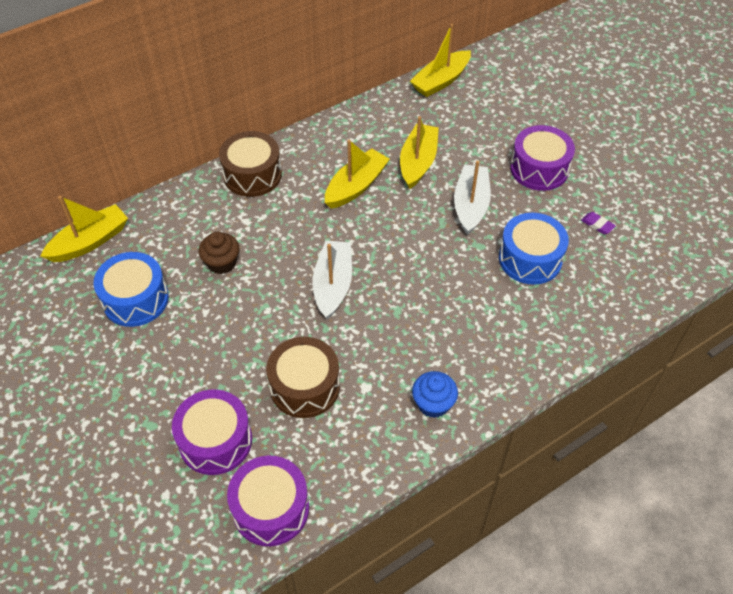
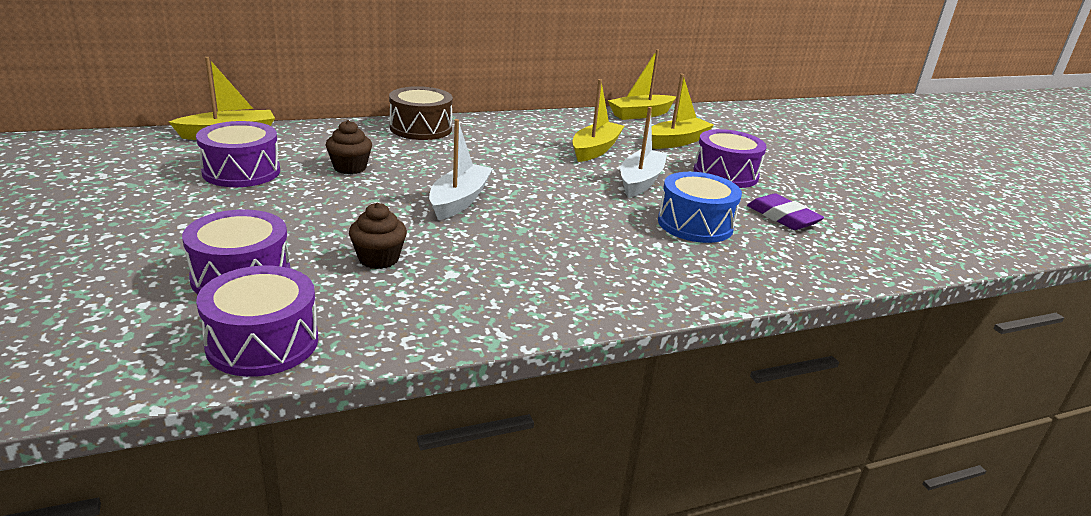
camera: 10 degrees right, 25 degrees down
(135, 299) = (241, 172): blue drum -> purple drum
(305, 386) = (378, 259): brown drum -> brown cupcake
(356, 186) = (522, 151): yellow boat -> yellow boat (676, 142)
(433, 404) = (528, 301): blue cupcake -> none
(597, 225) = (783, 217): purple eraser -> purple eraser, size x1.90

